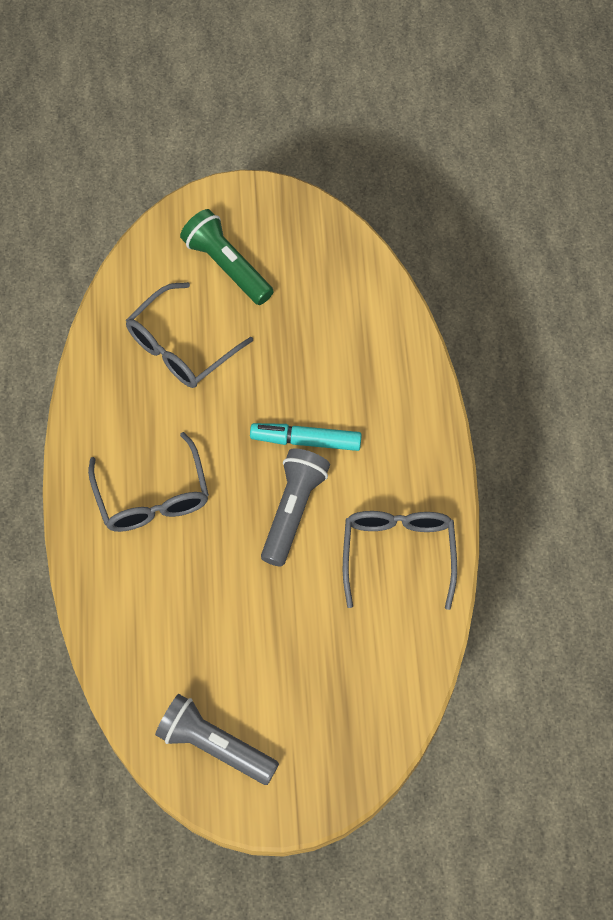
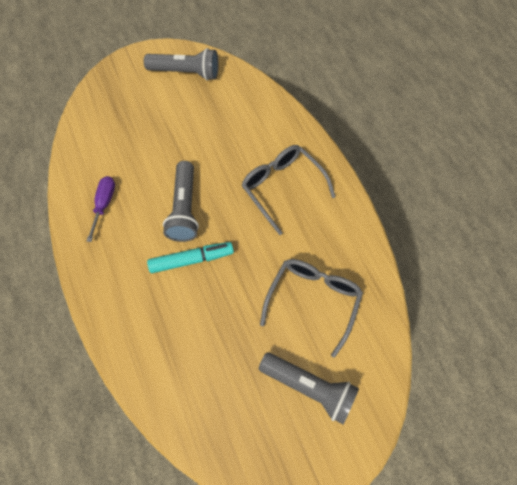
camera: 160 degrees right, 0 degrees up
(227, 266) = (309, 387): green flashlight -> grey flashlight
(398, 553) = (104, 204): grey glasses -> purple screwdriver

